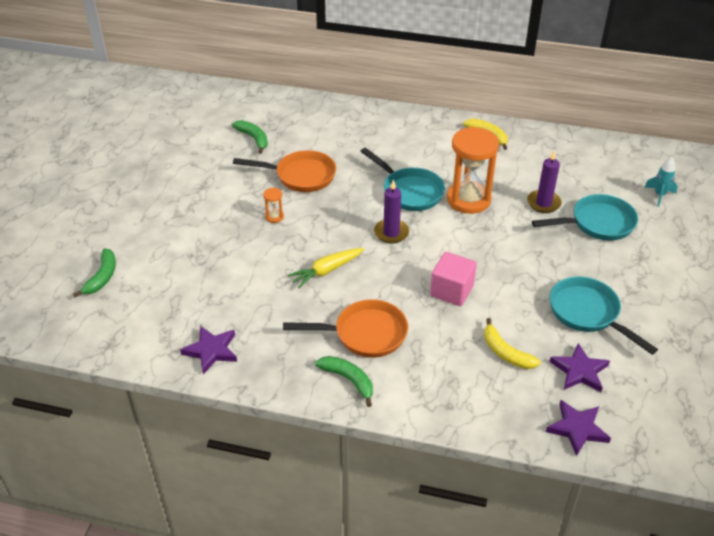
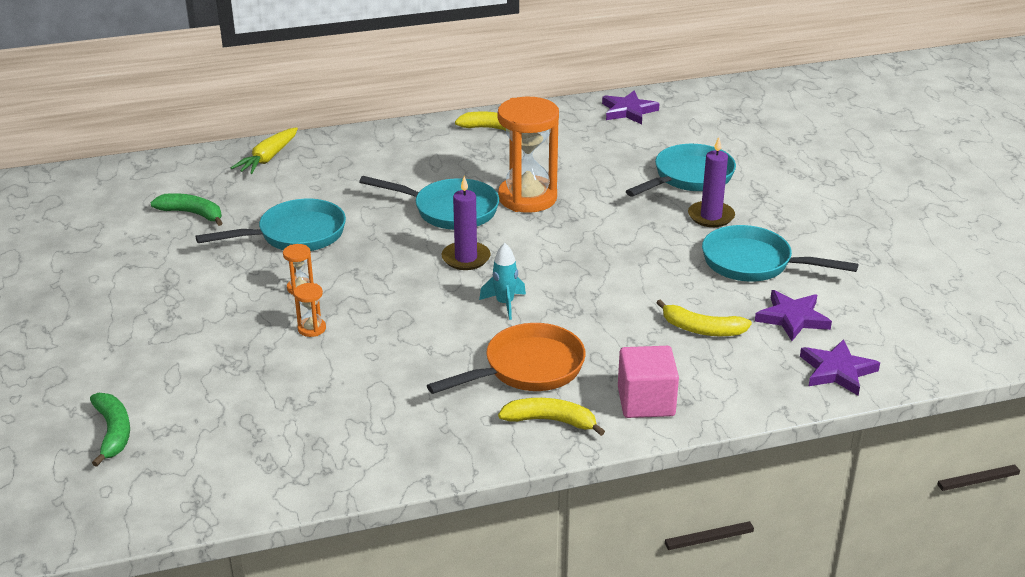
camera: 30 degrees left, 10 degrees down
(211, 351) = (348, 456): purple star -> purple star (628, 111)
(259, 249) = (312, 329): none -> orange hourglass
(300, 176) = (295, 235): orange pan -> turquoise pan
(326, 271) = (421, 322): yellow carrot -> yellow carrot (268, 158)
(348, 380) = (550, 421): green banana -> yellow banana
(451, 291) = (589, 292): pink cube -> pink cube (646, 402)
(543, 203) = (615, 176): purple candle -> purple candle (711, 216)
(659, 195) = (728, 133): turquoise rocket -> turquoise rocket (505, 304)

